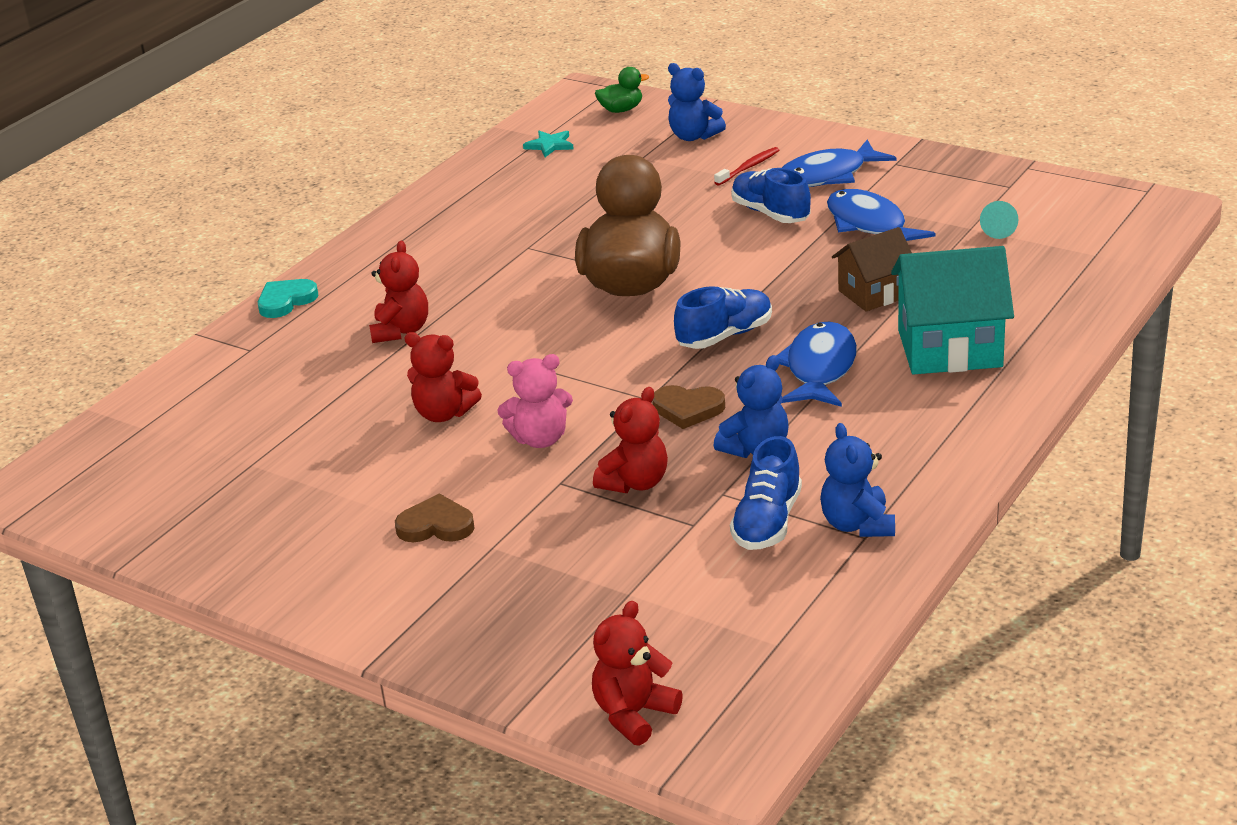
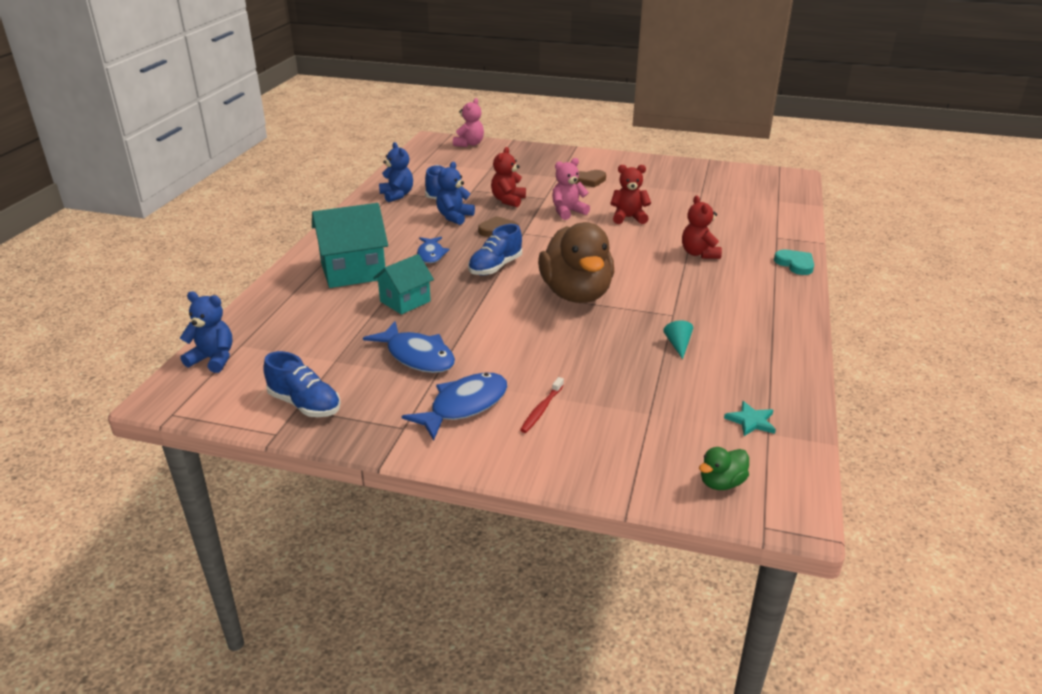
camera: 160 degrees right, 0 degrees up
(286, 301) = (795, 264): turquoise heart -> turquoise heart turned 60 degrees counterclockwise
(634, 714) = (469, 144): red teddy bear -> pink teddy bear
(693, 136) = (616, 447): blue teddy bear -> blue teddy bear (213, 359)
(770, 213) = (501, 360): blue shoe -> blue shoe (304, 404)
(819, 368) = (431, 254): blue fish -> blue fish, size x0.65
(874, 293) = (405, 301): brown house -> turquoise house
(999, 230) = (311, 361): turquoise cone -> turquoise cone (678, 345)

